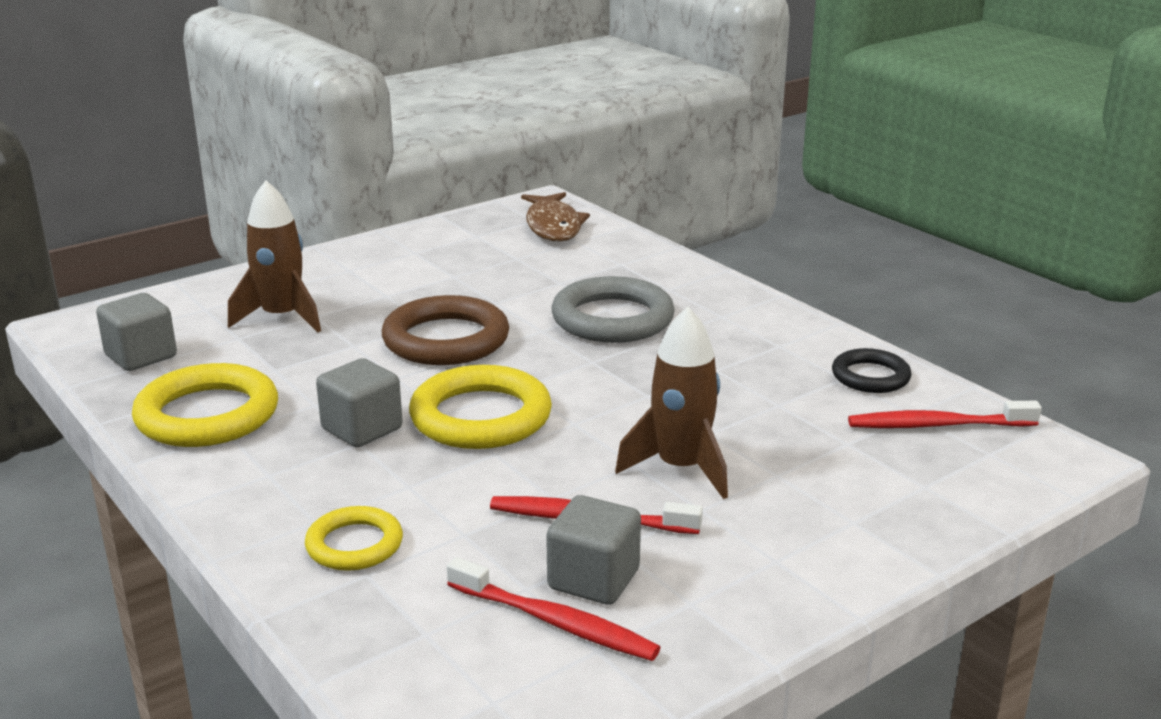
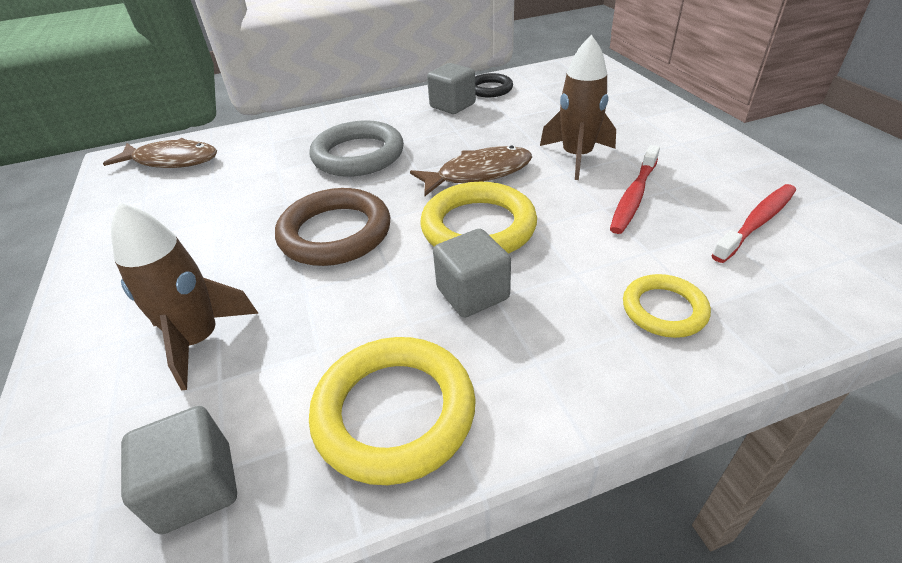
camera: 70 degrees left, 15 degrees up
(593, 579) = (705, 203): grey cube -> grey cube (452, 105)
(601, 401) = (478, 174): none -> brown fish
(937, 425) = (550, 82): red toothbrush -> none

